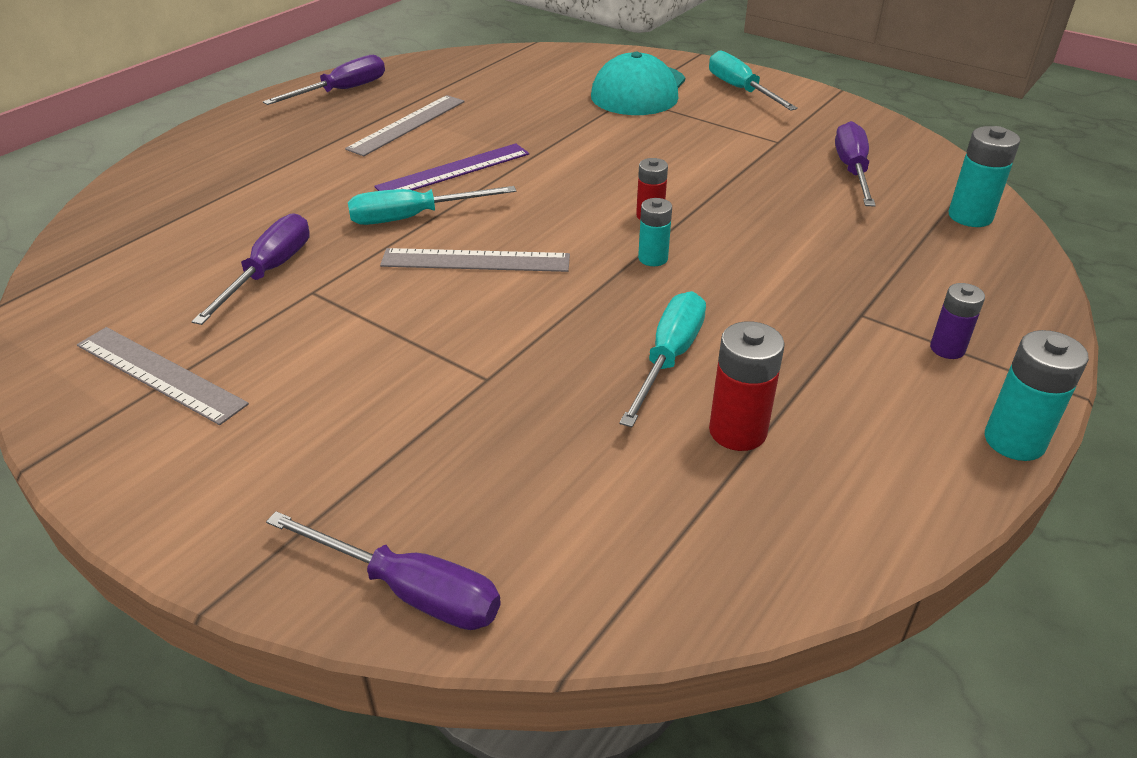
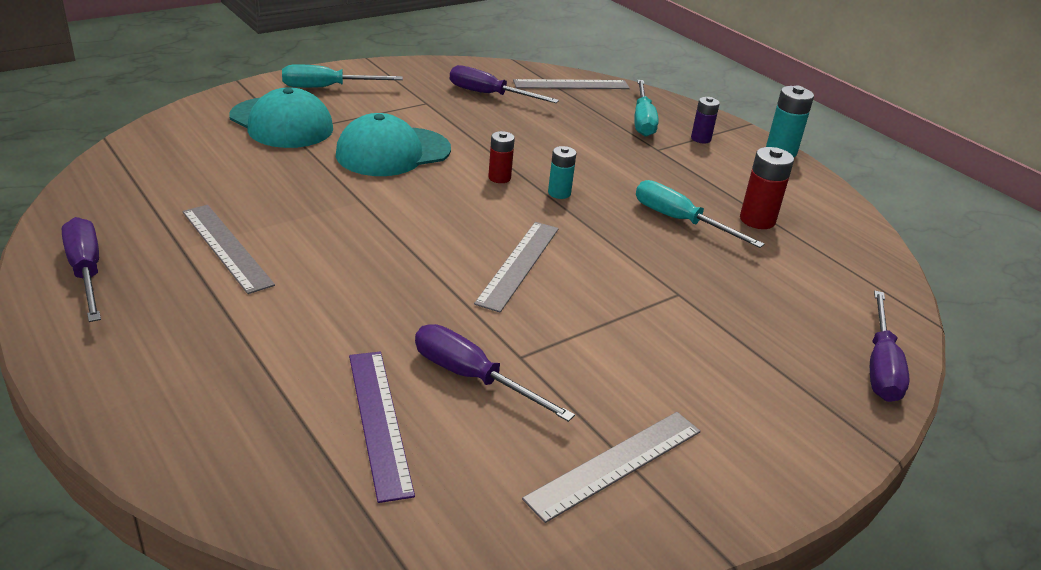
camera: 75 degrees left, 5 degrees down
(409, 591) = (880, 366): purple screwdriver -> purple screwdriver turned 150 degrees clockwise
(413, 217) = (425, 280): turquoise screwdriver -> turquoise screwdriver (642, 121)
(454, 170) = (352, 242): purple ruler -> purple ruler (379, 421)
(641, 150) = (393, 152): none -> turquoise cap
(970, 216) = (571, 84): turquoise battery -> grey ruler

